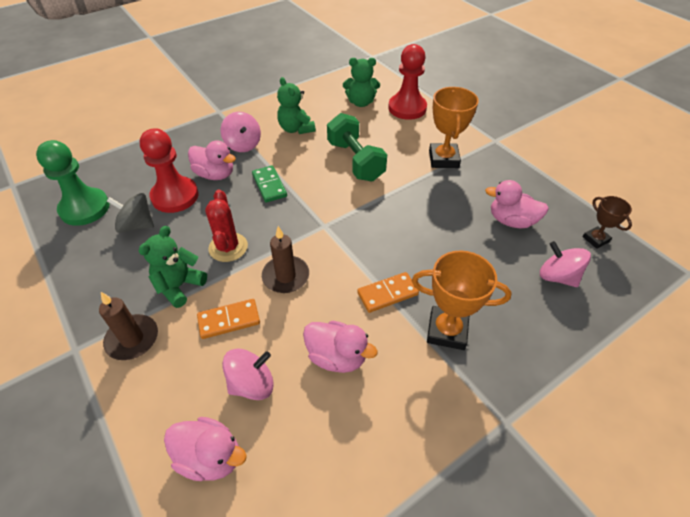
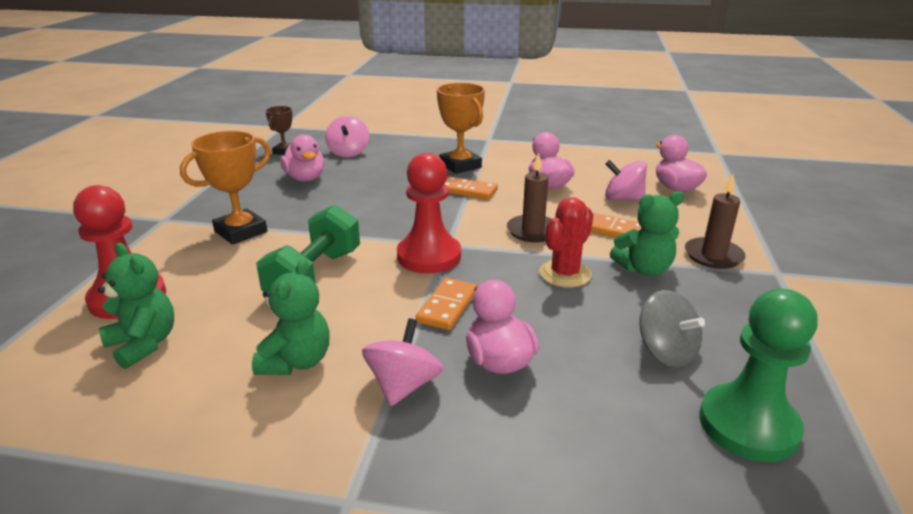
camera: 135 degrees left, 20 degrees down
(175, 196) = (585, 362): red pawn -> red pawn (429, 256)
(269, 185) = (447, 306): green domino -> orange domino

